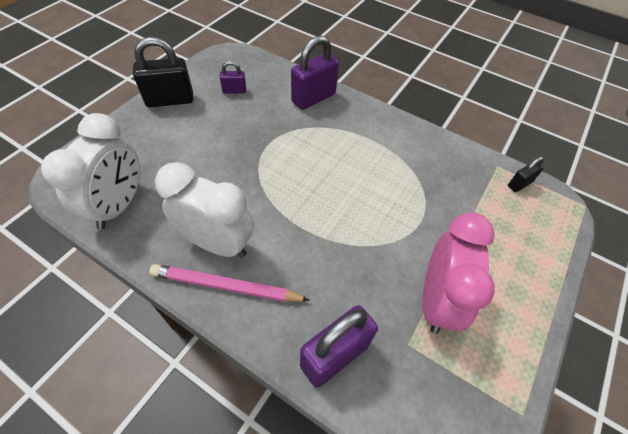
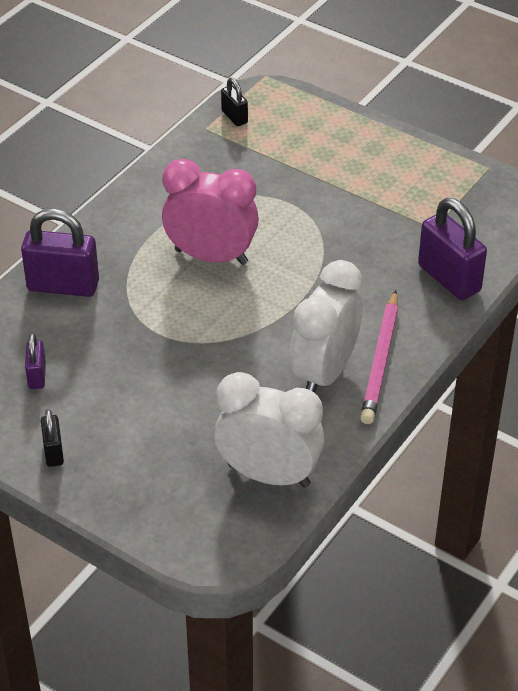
camera: 85 degrees left, 10 degrees down
(170, 100) = (53, 452): black padlock -> black padlock, size x0.52
(313, 98) = (63, 286): purple padlock -> purple padlock turned 45 degrees counterclockwise
(436, 300) = (386, 203): pink clock -> pink clock (211, 256)

